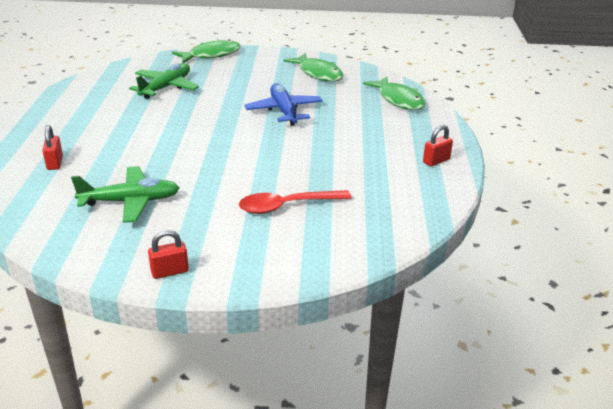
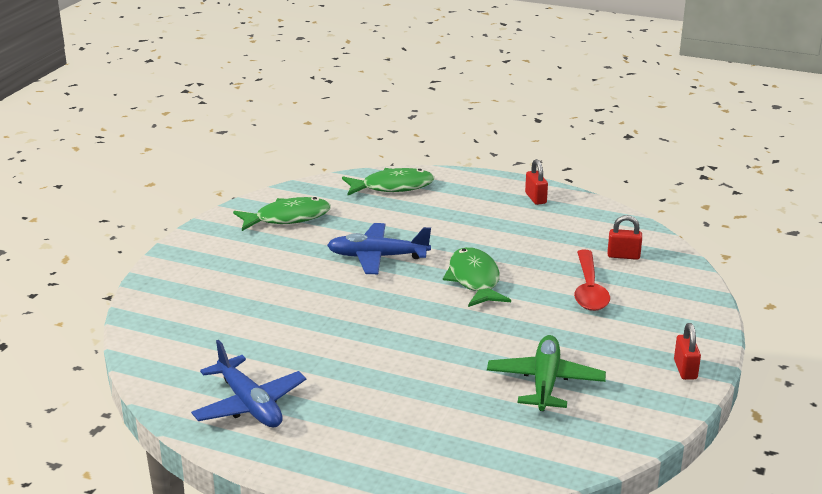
camera: 70 degrees left, 5 degrees down
(55, 163) = (426, 434): red padlock -> red padlock (623, 256)
(81, 102) = (249, 404): none -> blue plane
(166, 87) = (249, 329): green plane -> none
(211, 55) = (163, 282): green fish -> green fish (474, 280)

